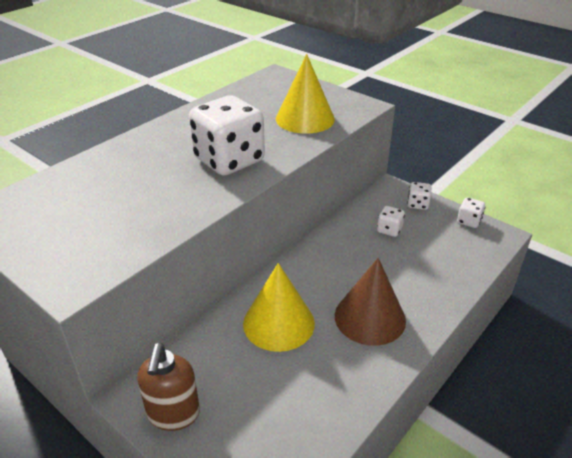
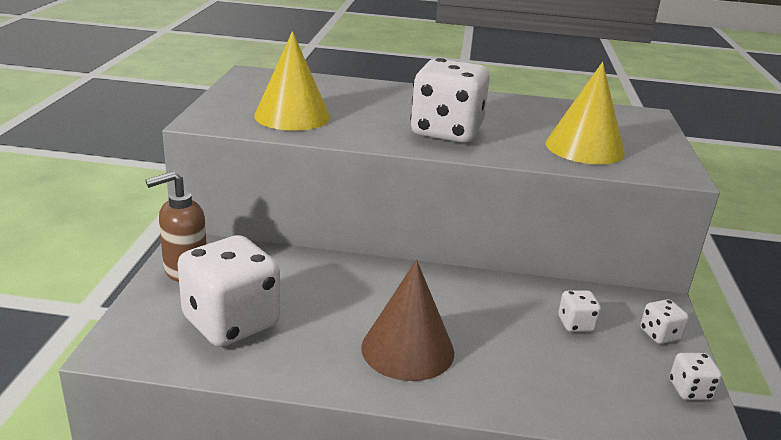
camera: 55 degrees right, 10 degrees down
(275, 407) = (231, 322): none -> white dice
(278, 323) = (340, 291): yellow cone -> yellow cone (292, 116)

